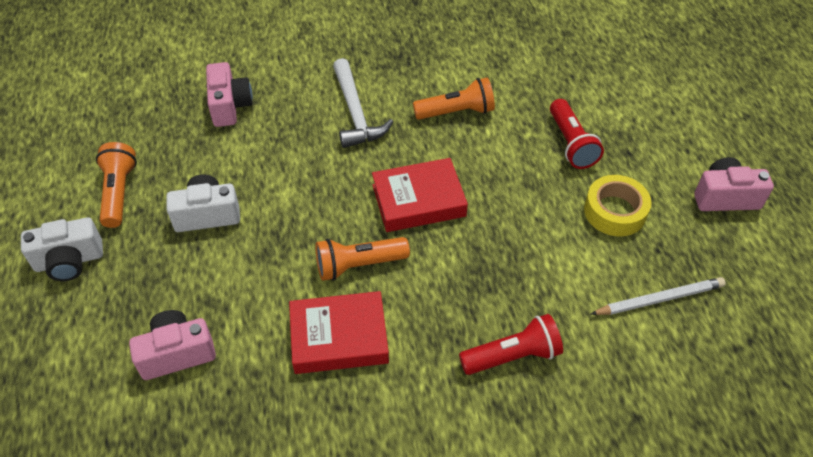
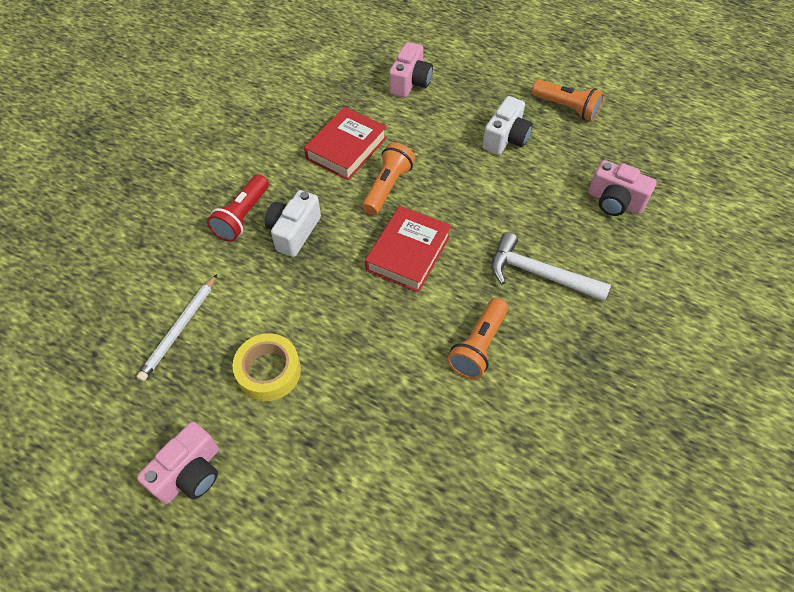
camera: 130 degrees right, 5 degrees up
(69, 261) = (524, 68): white camera -> white camera (294, 232)
(571, 143) = (362, 404): red flashlight -> none

